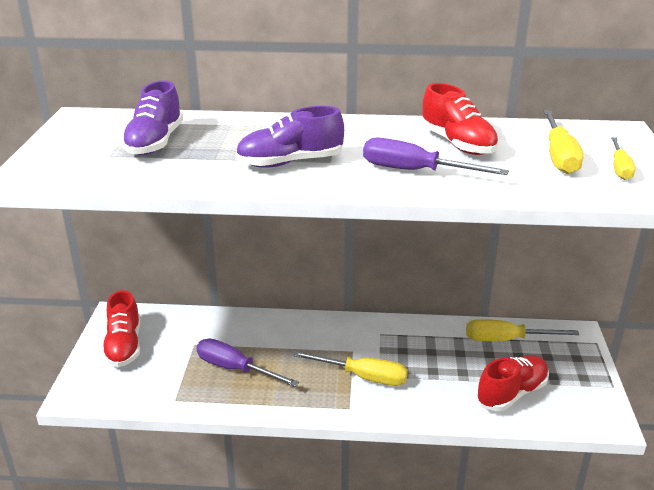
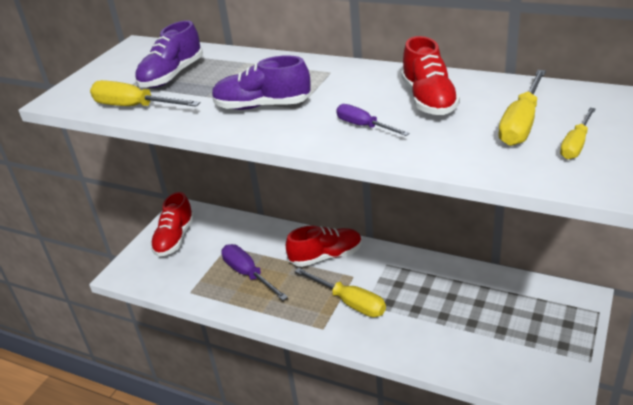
camera: 25 degrees right, 5 degrees up
(415, 171) = (364, 126): purple screwdriver -> purple screwdriver, size x0.63
(506, 340) = (504, 291): yellow screwdriver -> yellow screwdriver (134, 107)
(511, 393) = (479, 346): red shoe -> red shoe (326, 256)

